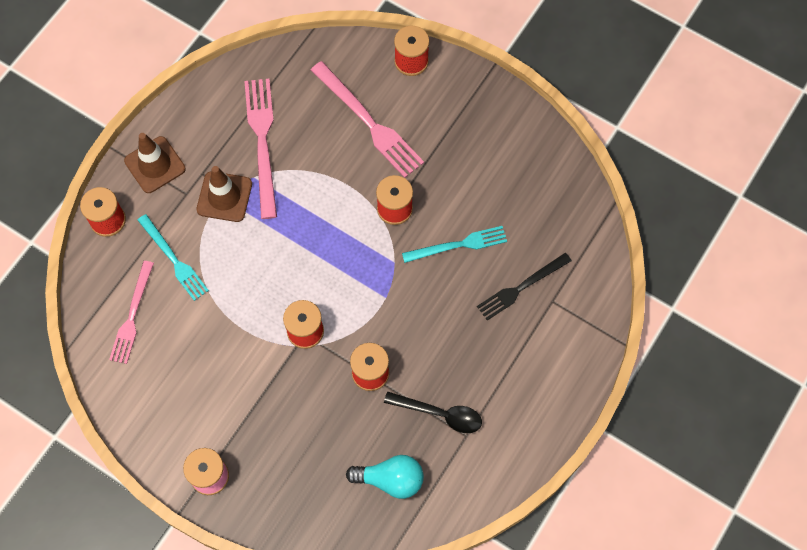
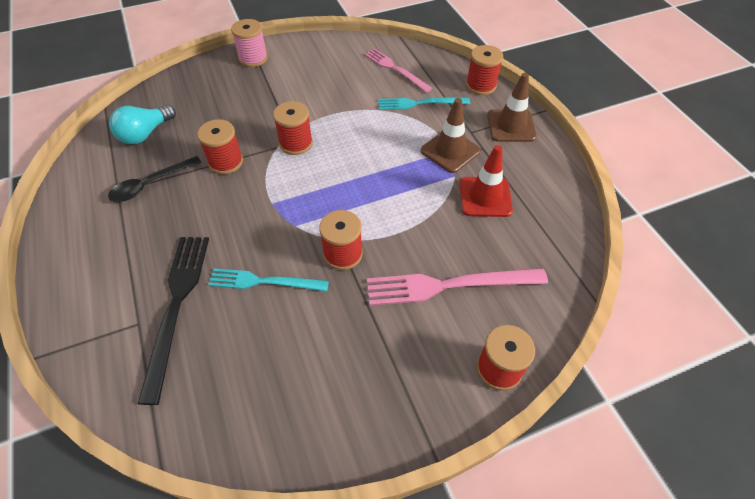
camera: 125 degrees right, 15 degrees down
(262, 142) = (485, 197): pink fork -> red traffic cone
(458, 245) = (264, 281): turquoise fork -> turquoise fork turned 75 degrees clockwise
(521, 287) = (176, 306): black fork -> black fork, size x1.50

